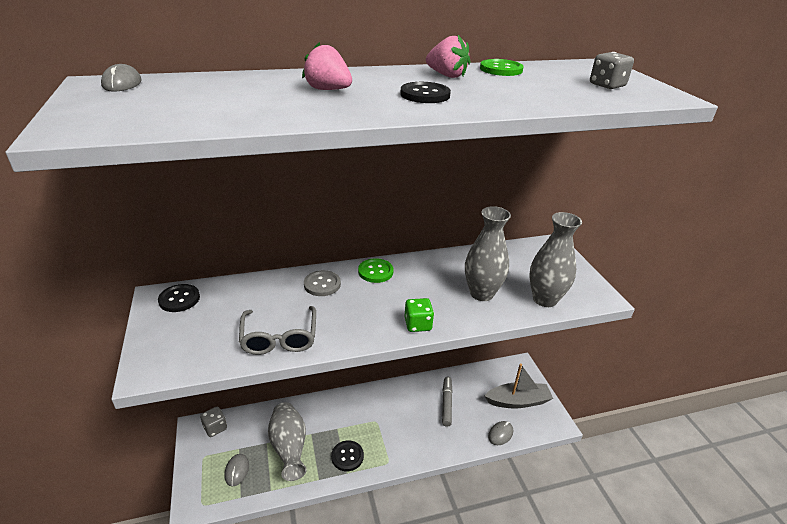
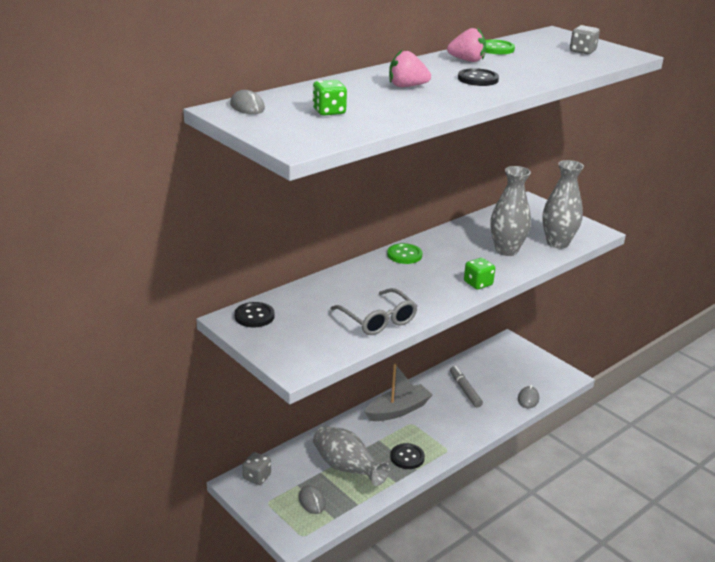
camera: 25 degrees left, 5 degrees down
(188, 101) = (329, 111): none -> green dice
(322, 284) = (369, 275): grey button -> none
(518, 401) = (526, 370): grey boat -> grey boat (398, 410)

